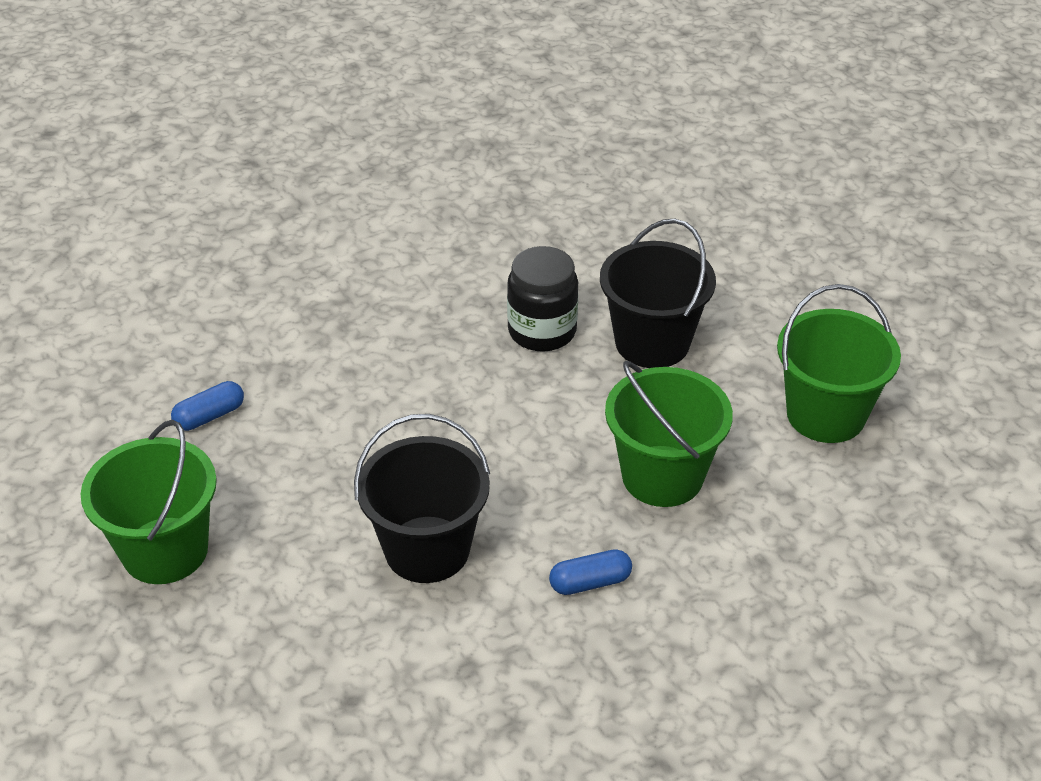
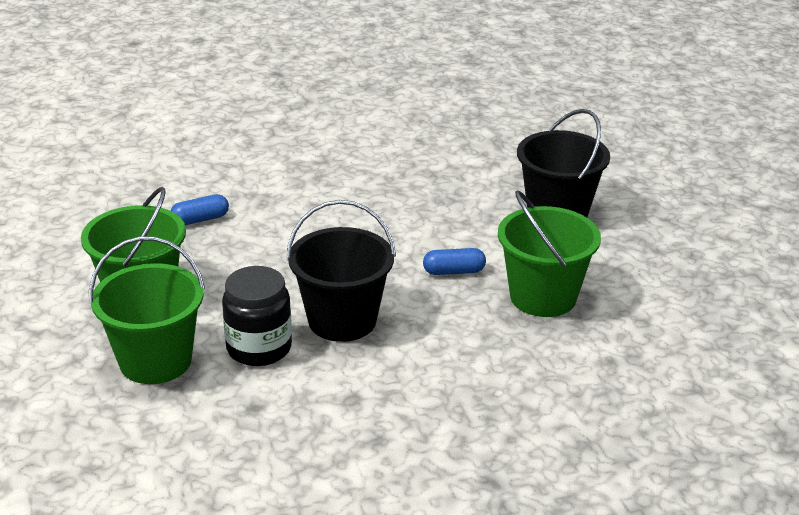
camera: 10 degrees right, 10 degrees down
(542, 331) = (471, 196): black jar -> black jar (259, 348)
(590, 582) = (466, 357): blue capsule -> blue capsule (454, 271)
(825, 414) = (688, 273): green bucket -> green bucket (155, 361)

